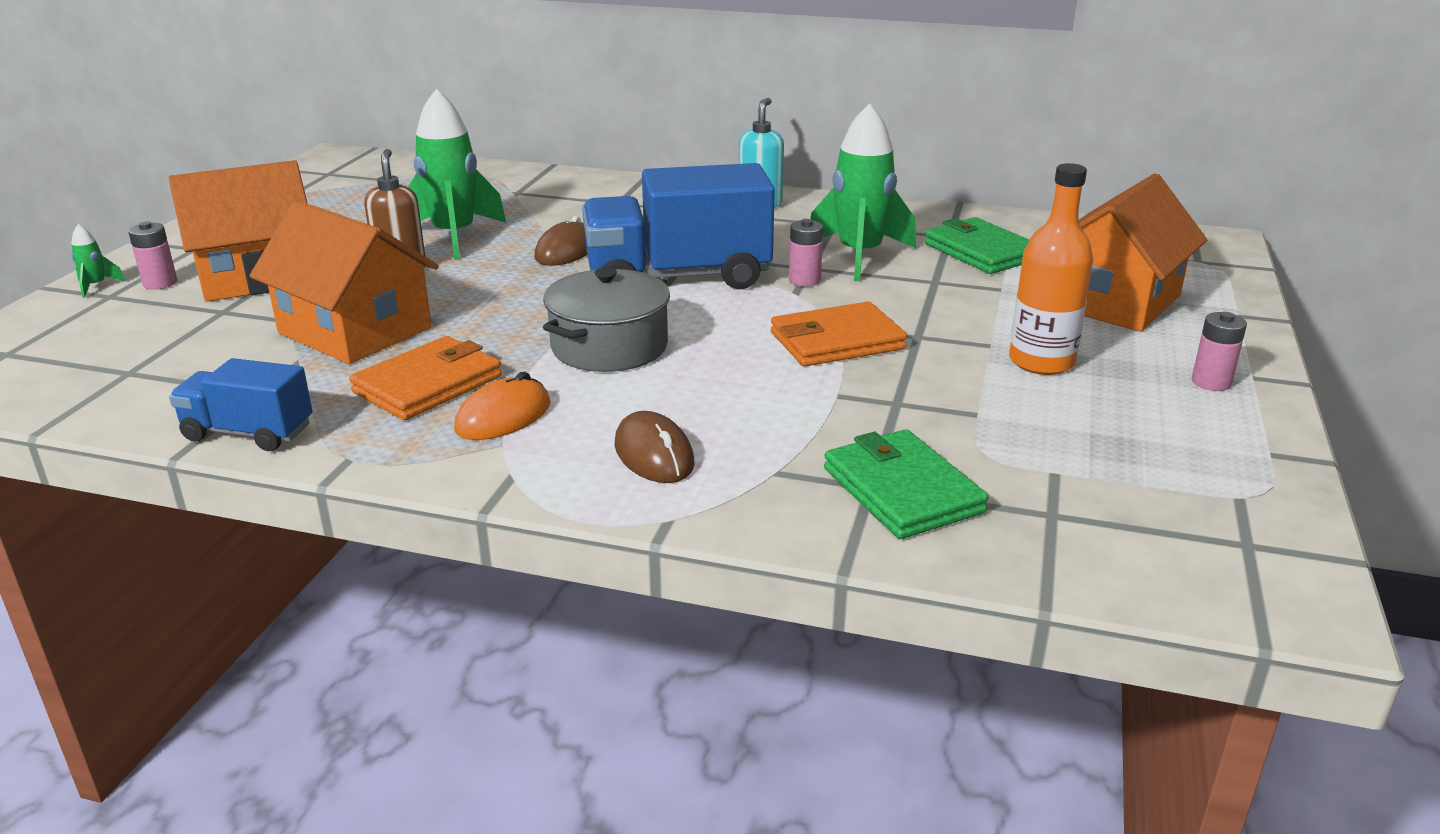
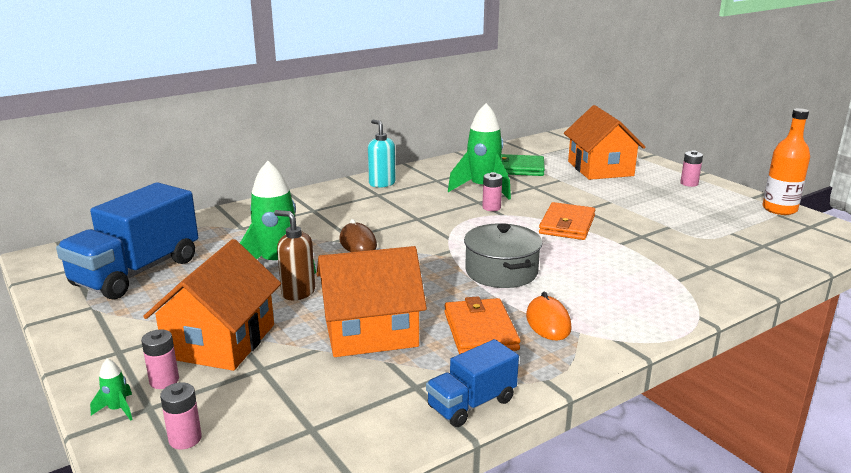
camera: 50 degrees left, 5 degrees down
(68, 328) = (185, 439): none -> pink battery
(654, 454) = (633, 299): brown mouse -> none
(678, 277) = (442, 230): blue truck -> blue truck (136, 272)
(902, 490) = (719, 263): green wallet -> none
(1041, 362) = (638, 200): orange bottle -> orange bottle (779, 209)

